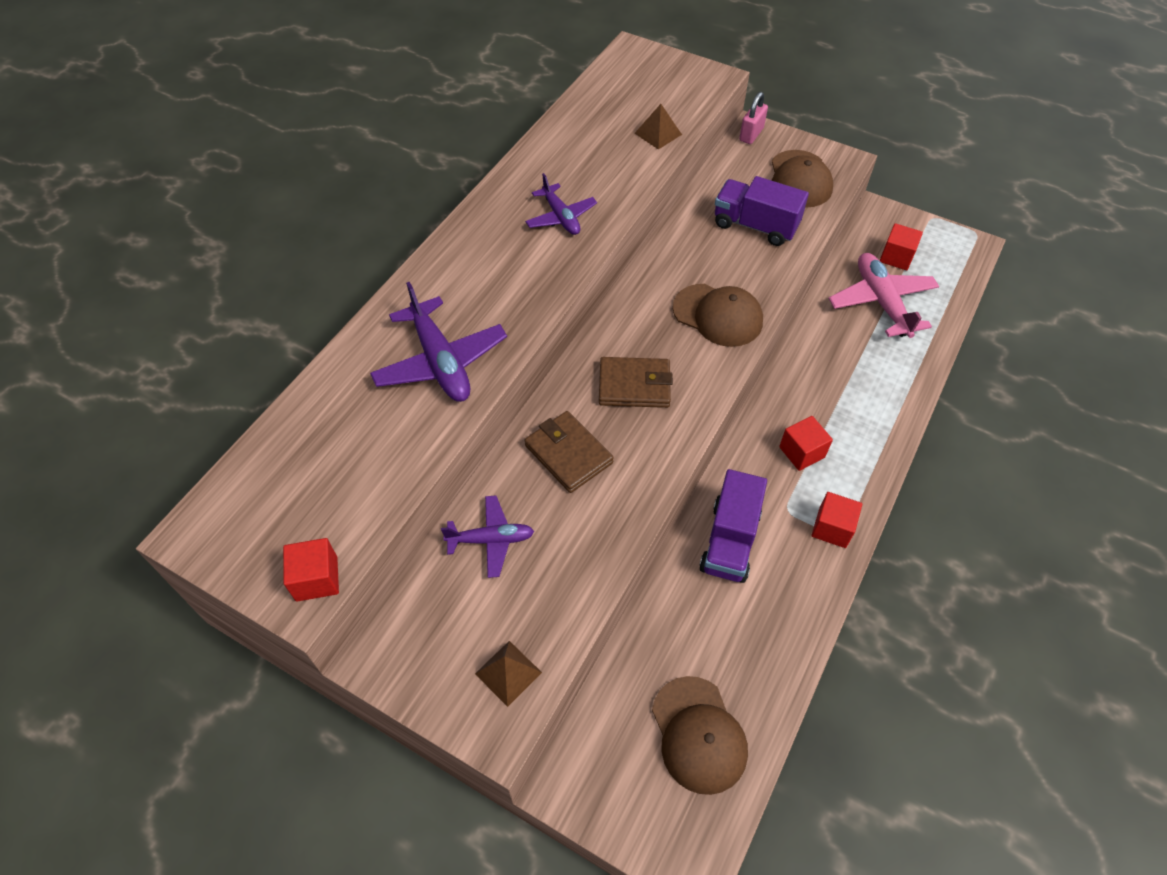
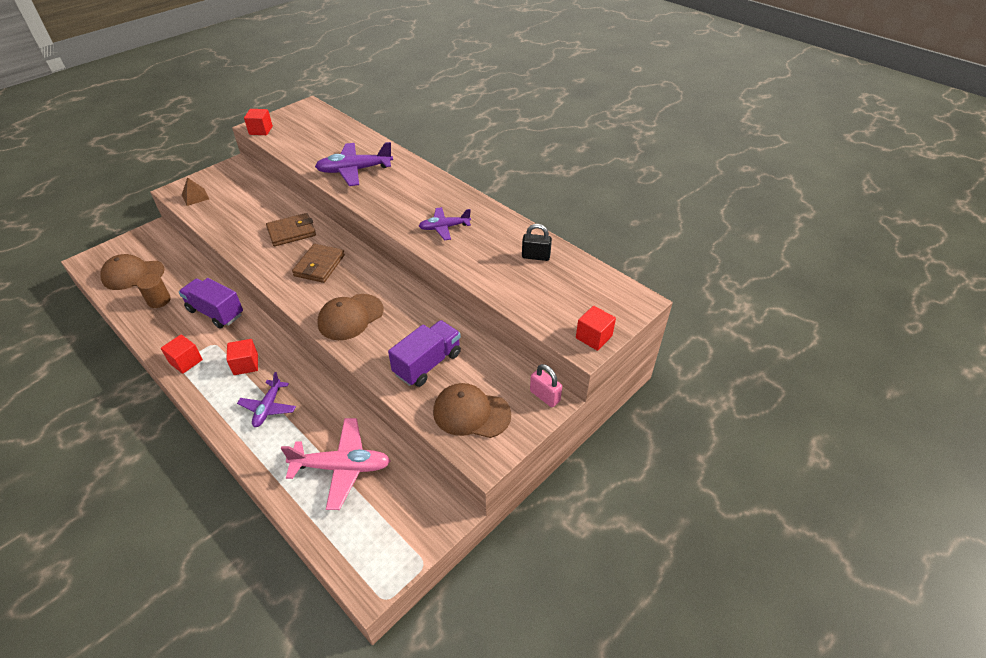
camera: 105 degrees right, 10 degrees down
(491, 540) = (263, 200): purple plane -> purple plane (268, 407)
(589, 128) = (536, 256): none -> black padlock
(658, 134) = (515, 291): brown pyramid -> none
(739, 644) = (159, 300): none -> brown cylinder
(896, 257) = (386, 503): red cube -> red cube (593, 337)

